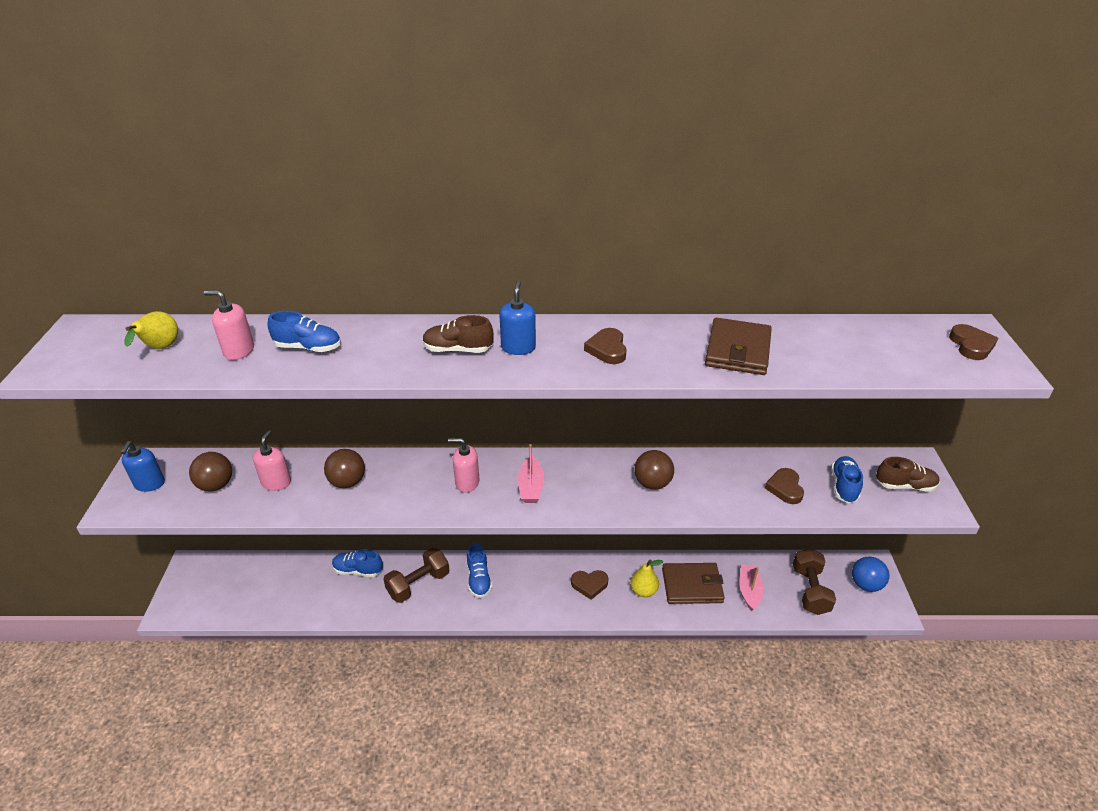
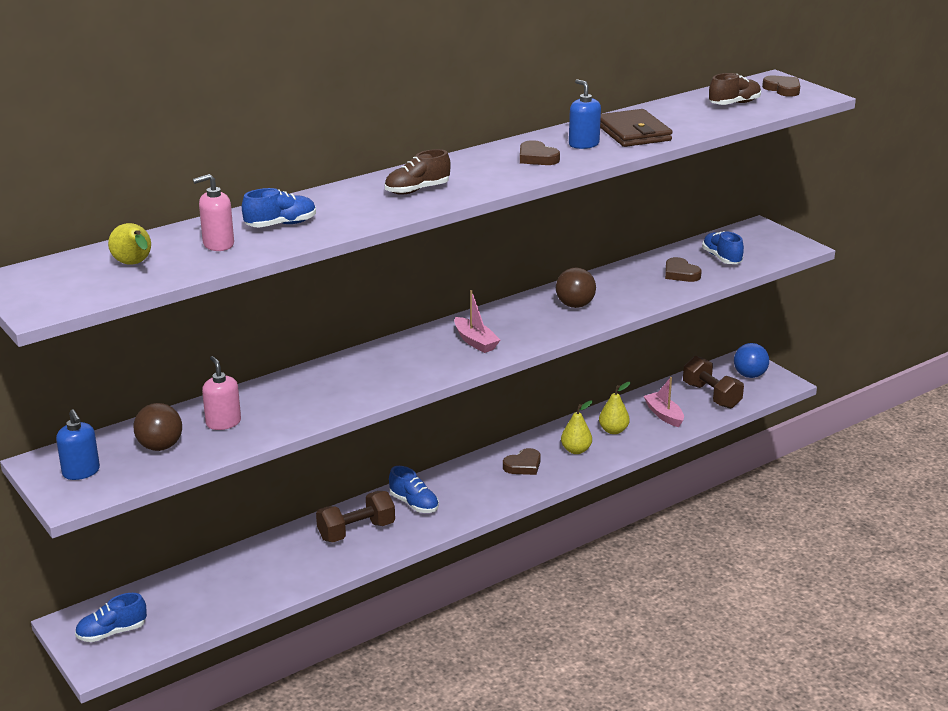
camera: 35 degrees left, 10 degrees down
(347, 482) = (297, 397): brown ball -> none
(358, 570) = (278, 548): blue shoe -> blue shoe (112, 632)
(418, 584) = (356, 531): brown dumbbell -> brown dumbbell turned 45 degrees clockwise
(467, 483) = (414, 359): pink soap dispenser -> none
(518, 347) = (465, 175): blue soap dispenser -> blue soap dispenser (583, 144)
(692, 585) = (613, 430): brown wallet -> yellow pear
(904, 485) = (763, 243): brown shoe -> brown shoe (734, 104)

